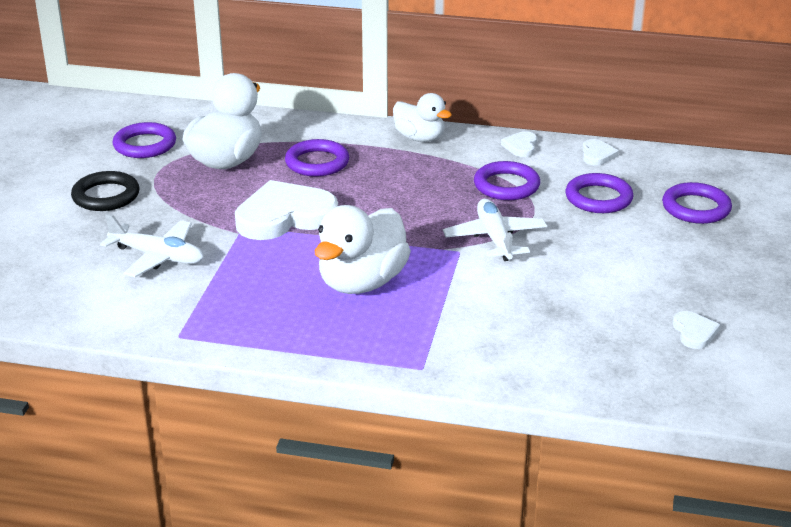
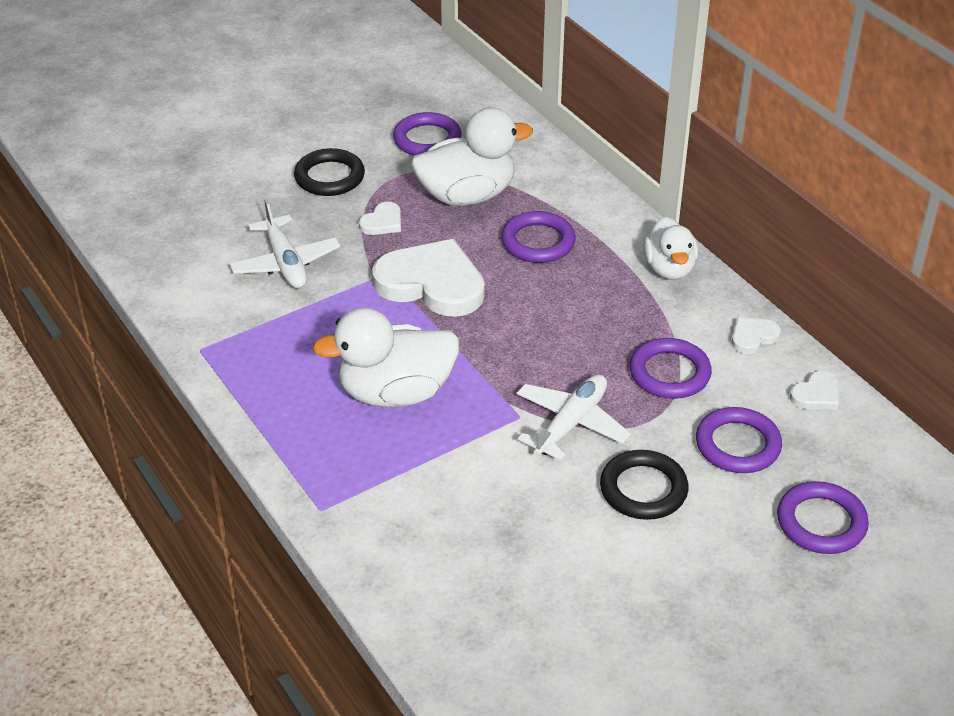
camera: 45 degrees right, 10 degrees up
(587, 245) = (643, 489): none -> black ring
(694, 332) = (595, 651): white heart -> white heart (382, 222)

